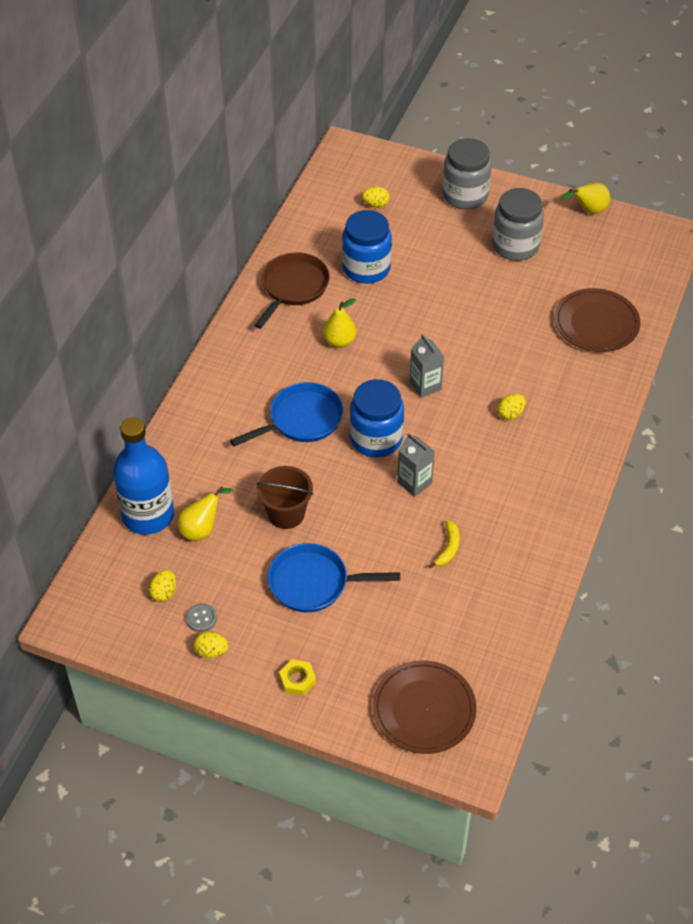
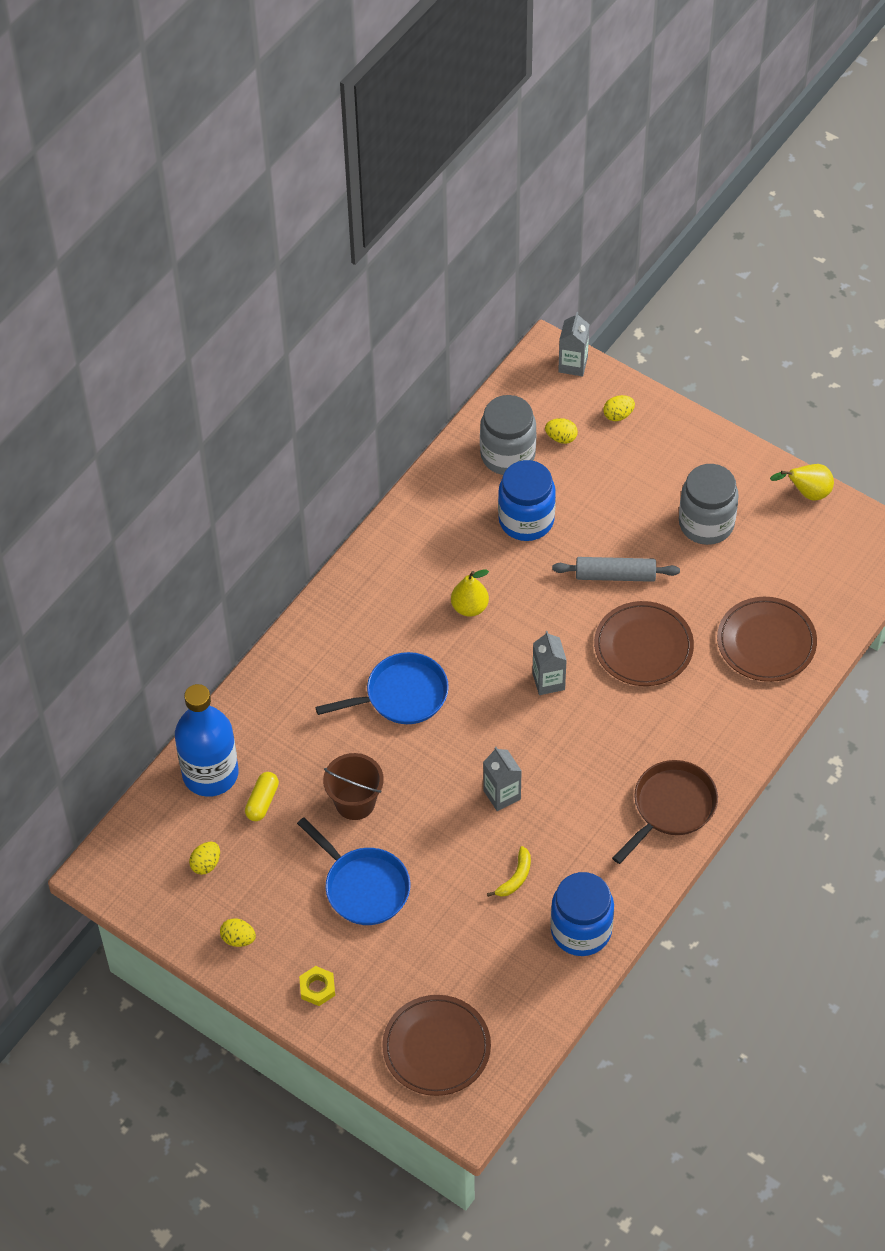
camera: 15 degrees right, 5 degrees up
(201, 618) = (237, 900): grey button -> none
(202, 529) = (262, 801): yellow pear -> yellow capsule
(293, 288) = (436, 529): brown pan -> brown pan (671, 807)
(314, 583) = (363, 886): blue pan -> blue pan turned 150 degrees counterclockwise
(368, 152) = (573, 364): none -> grey carton
(376, 439) = (475, 734): blue jar -> blue jar (581, 930)
(454, 296) = (615, 575): none -> grey rolling pin
(465, 195) = (669, 445): grey jar -> grey jar (507, 455)
(496, 345) = (643, 647): none -> brown plate
(510, 414) = (632, 734): yellow egg -> yellow egg (618, 415)

